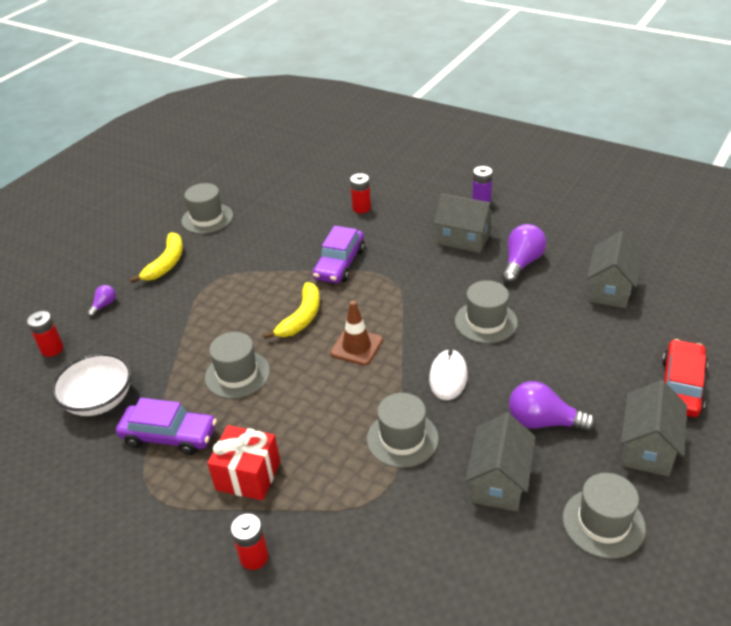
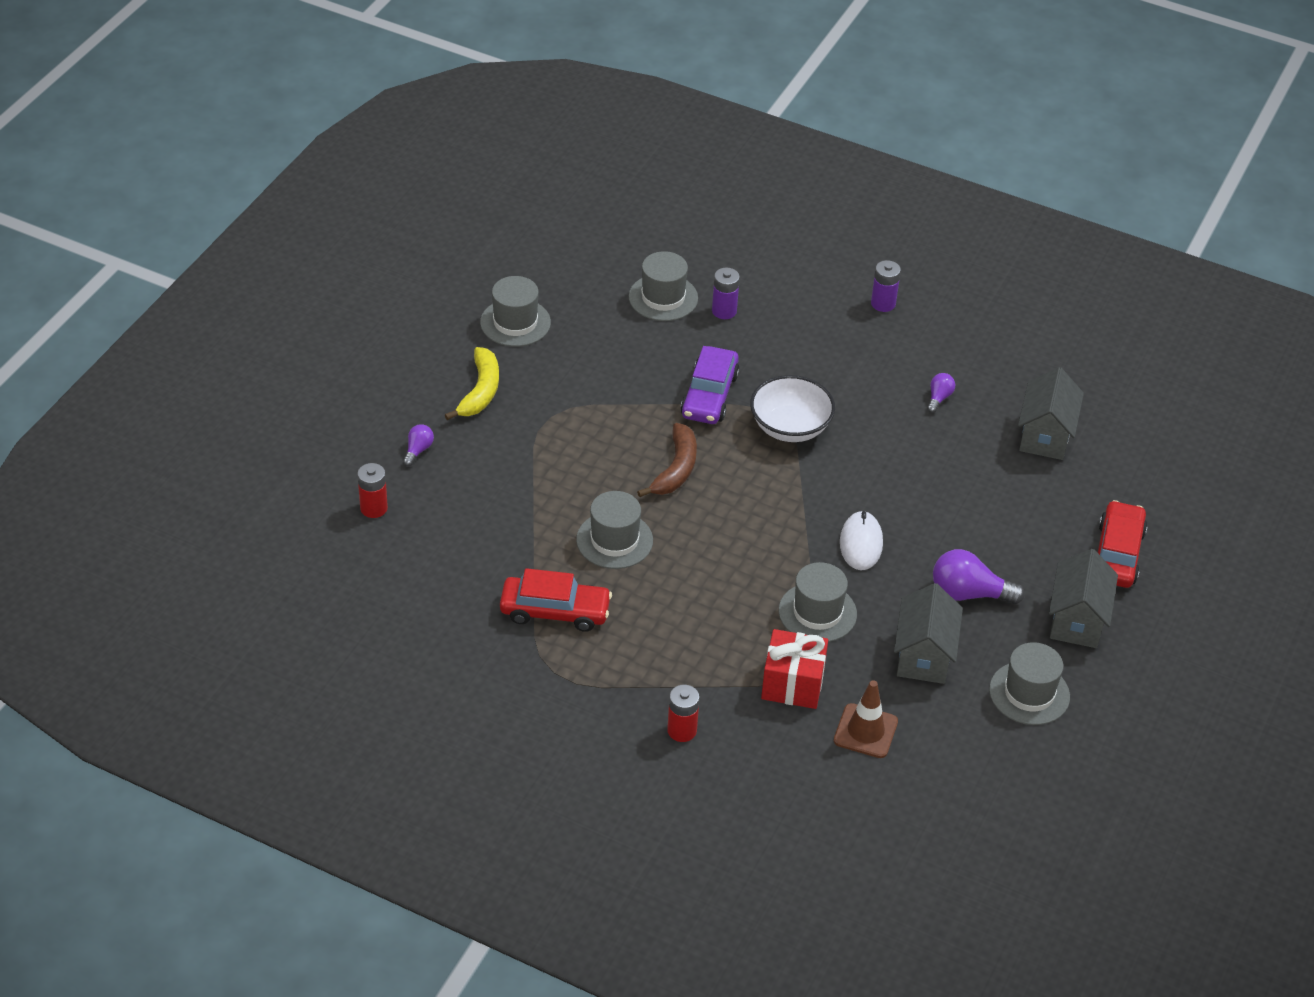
camera: 10 degrees left, 5 degrees up
(99, 400) = (458, 571): white bowl -> white bowl (790, 427)
(169, 436) = (555, 611): purple car -> red car
(248, 476) = (656, 653): red gift -> red gift (792, 684)
(301, 318) = (676, 469): yellow banana -> brown banana
(356, 347) = (749, 506): brown traffic cone -> brown traffic cone (865, 731)
(361, 208) = (724, 311): red battery -> purple battery
(463, 239) = (864, 361): grey house -> none
(486, 322) = (899, 476): grey hat -> grey hat (663, 297)
(521, 263) = (939, 398): purple light bulb -> purple light bulb, size x0.53

